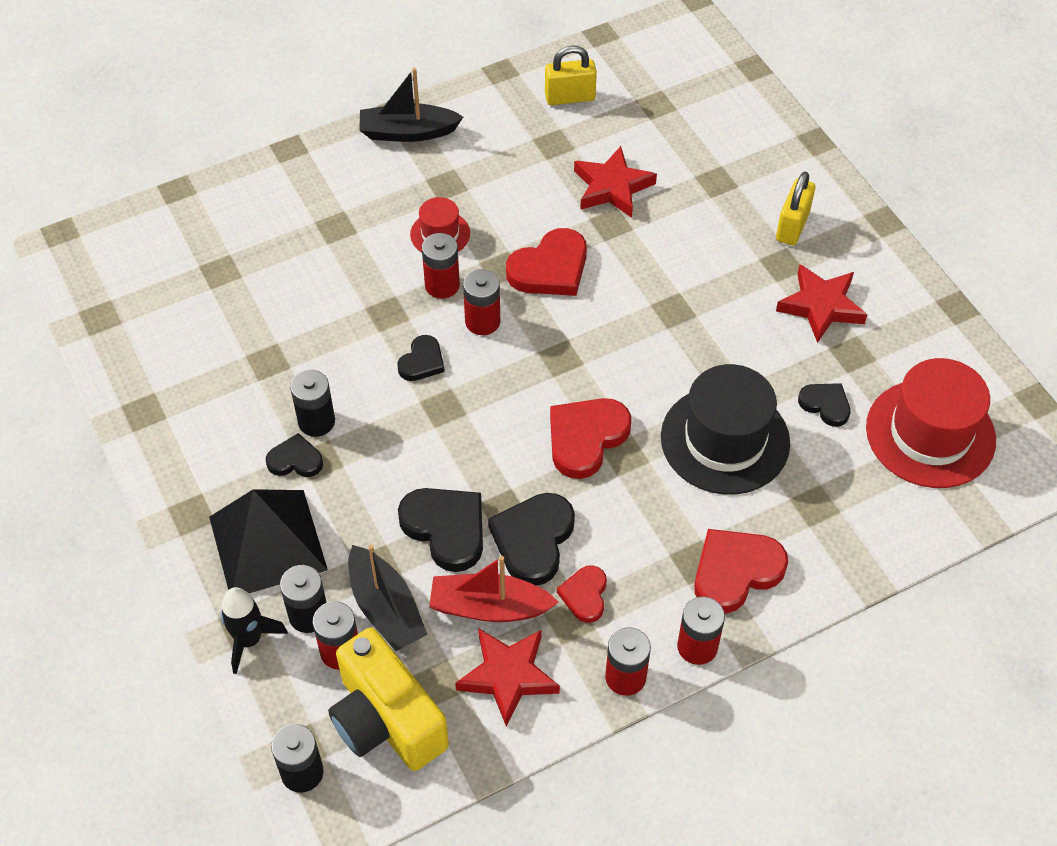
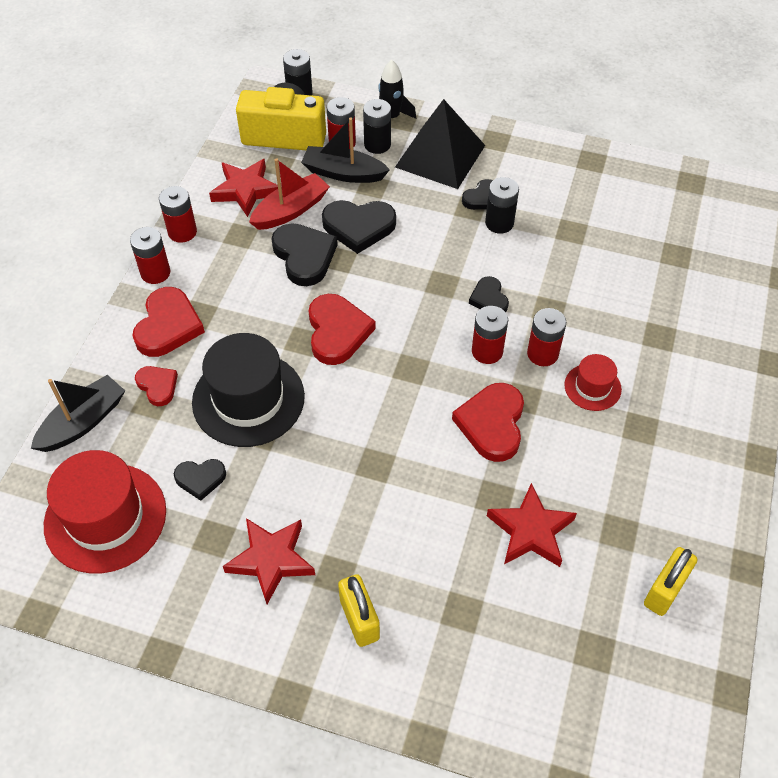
camera: 135 degrees right, 0 degrees up
(408, 132) = (724, 446): black boat -> black boat (83, 422)
(585, 595) = (245, 252): red heart -> red heart (157, 386)

